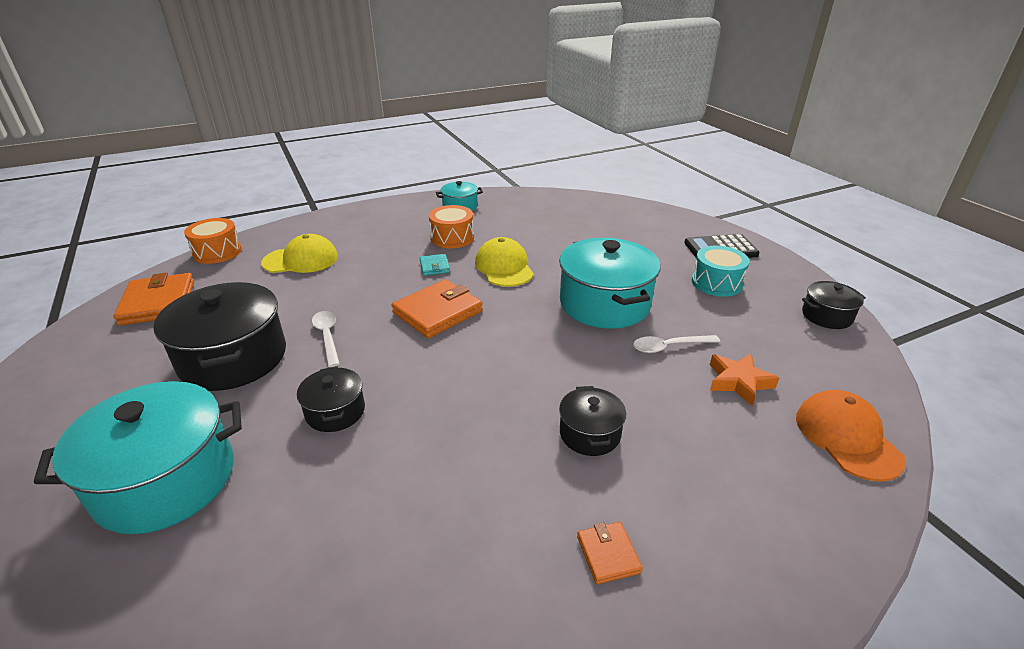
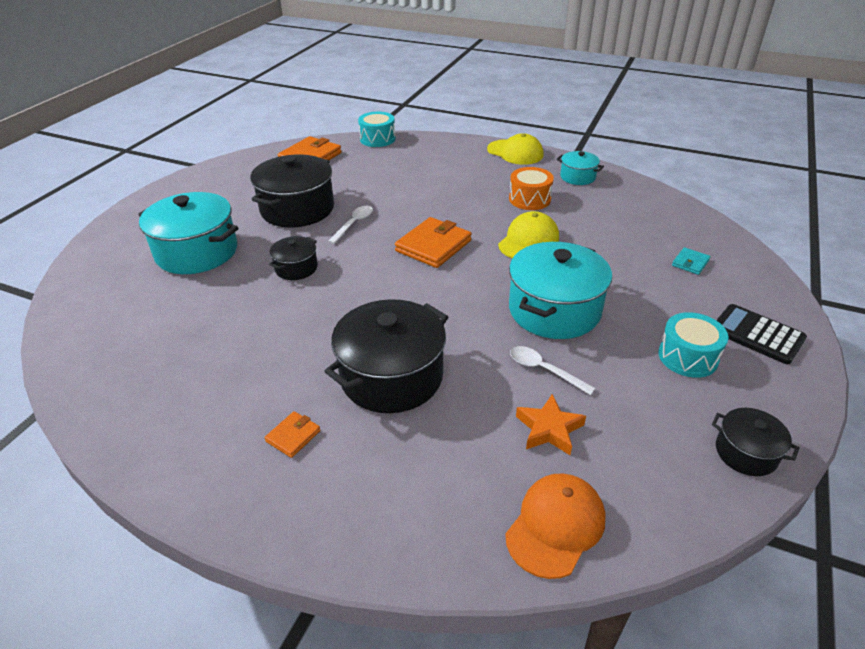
camera: 50 degrees right, 5 degrees up
(217, 252) = (377, 139): orange drum -> turquoise drum
(301, 260) = (412, 167): yellow cap -> yellow cap (515, 152)
(434, 267) = (482, 214): turquoise wallet -> turquoise wallet (690, 263)
(438, 312) = (433, 246): orange wallet -> orange wallet turned 60 degrees counterclockwise
(590, 434) = (392, 376): black pot -> black pot, size x1.96

